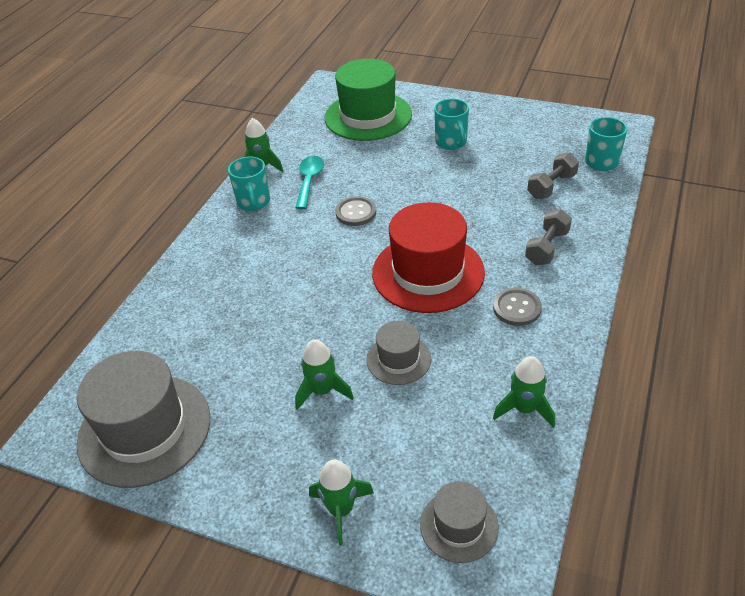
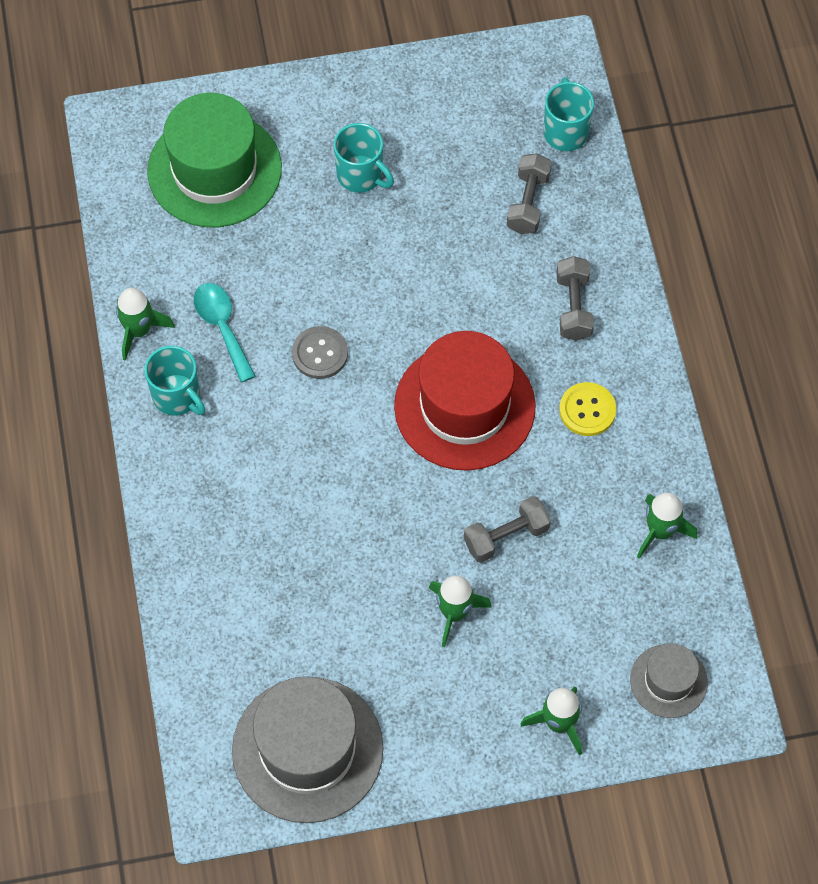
camera: 35 degrees left, 20 degrees up
(398, 359) = (506, 536): grey hat -> grey dumbbell
(517, 308) = (587, 410): grey button -> yellow button

